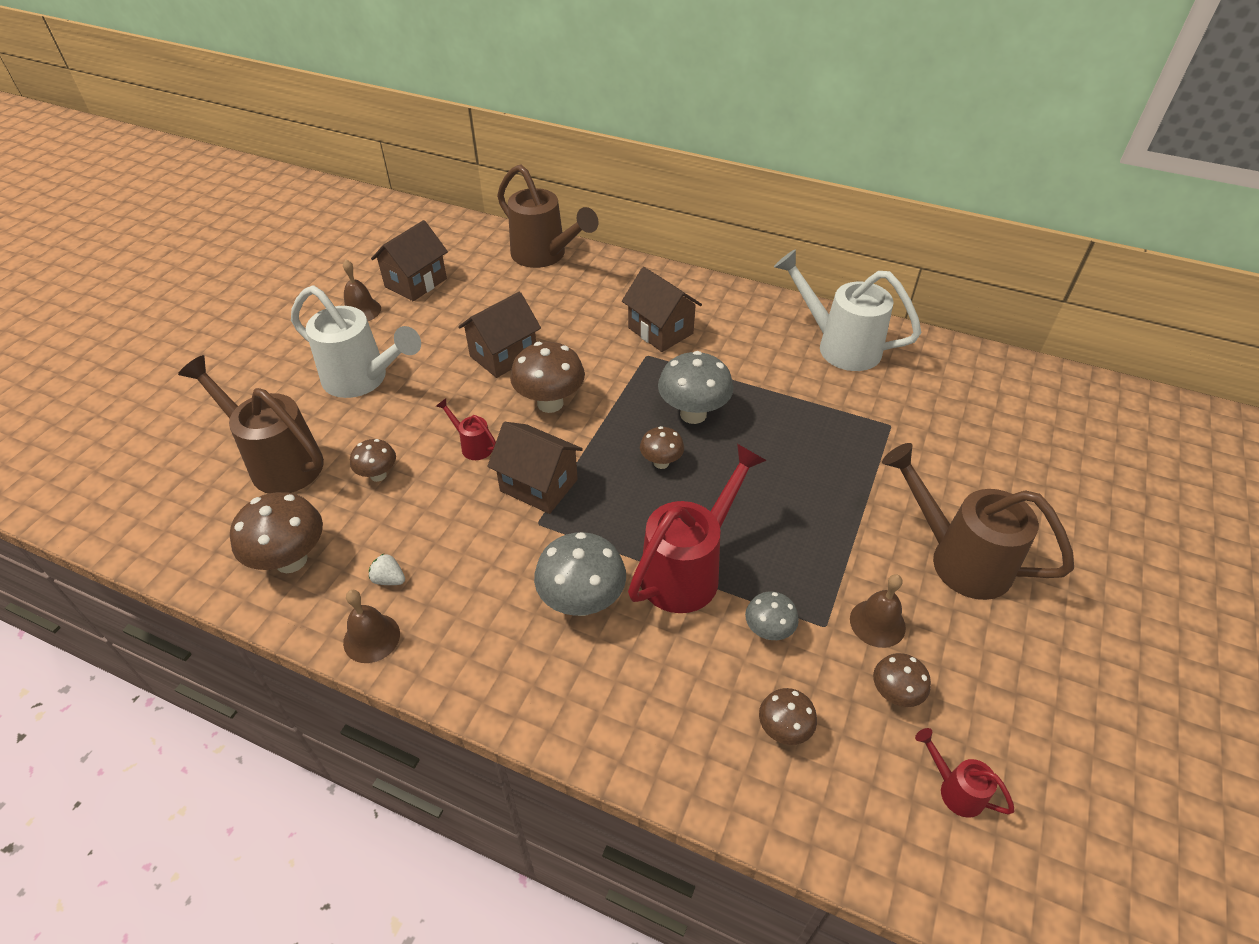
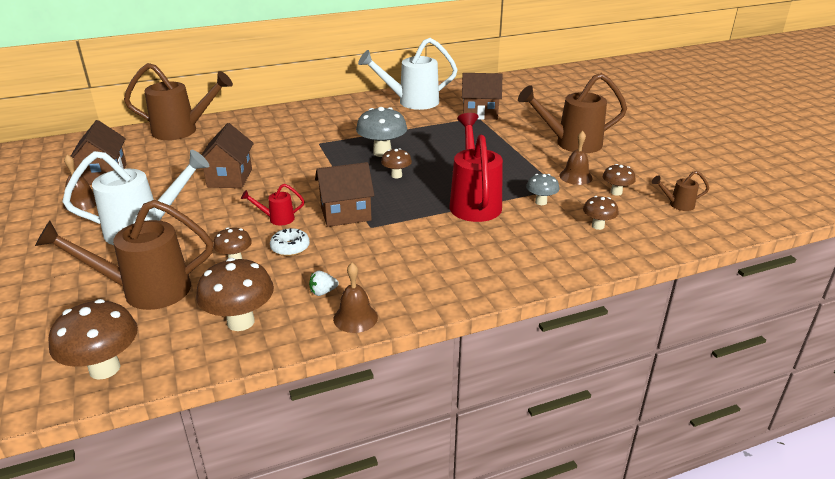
camera: 45 degrees left, 15 degrees down
(436, 495) = (290, 248): none -> white donut
(550, 403) = (295, 183): brown mushroom -> brown mushroom (104, 368)
(582, 602) = (444, 239): grey mushroom -> none
(660, 331) = (310, 132): brown house -> brown house (480, 113)
(954, 789) = (677, 205): red watering can -> brown watering can

